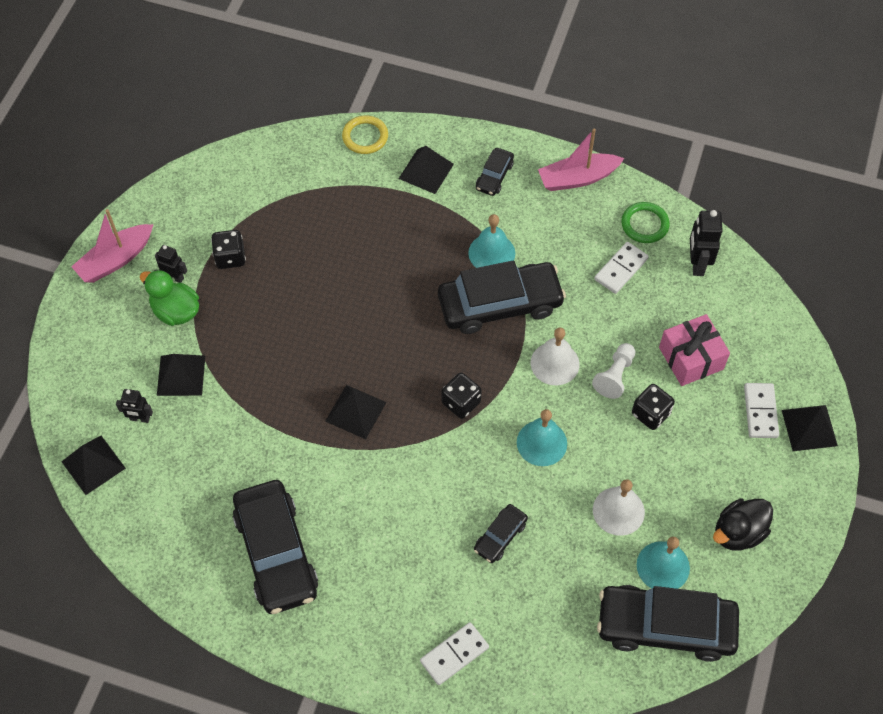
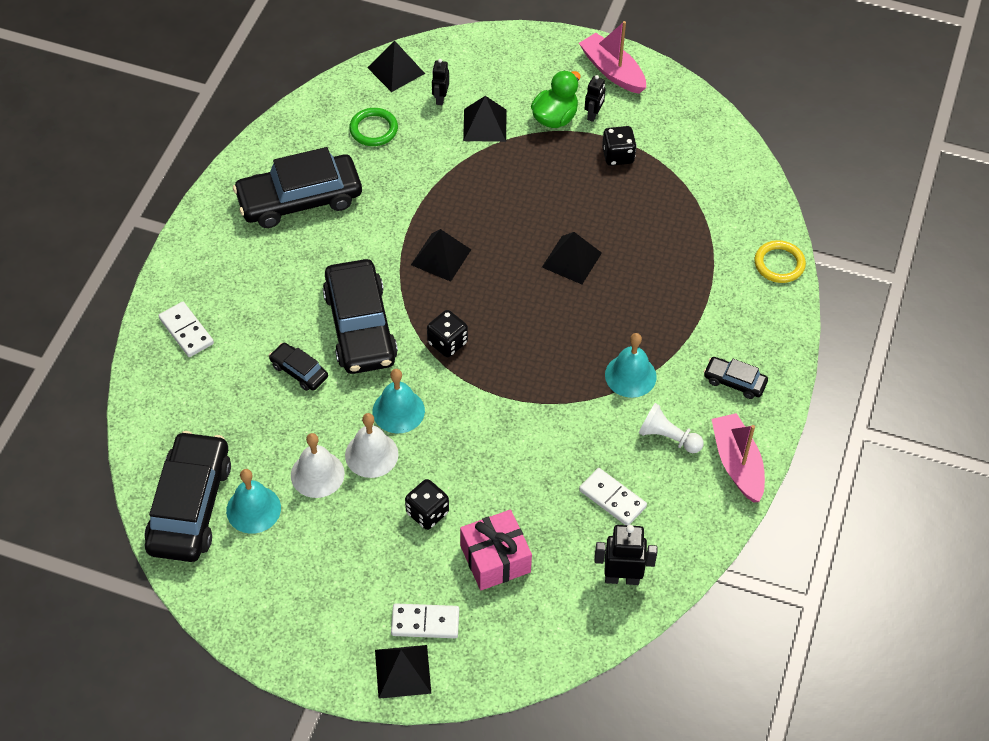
camera: 90 degrees right, 5 degrees down
(426, 171) = (736, 318): black pyramid -> black pyramid (571, 260)
(500, 304) = (564, 381): black car -> black car (360, 326)
(555, 363) = (491, 427): white bell -> white bell (371, 454)
(615, 376) = (474, 482): white pawn -> white pawn (668, 437)
(644, 224) = (675, 528): green ring -> green ring (373, 129)
(738, 532) = (283, 583): black duck -> none

